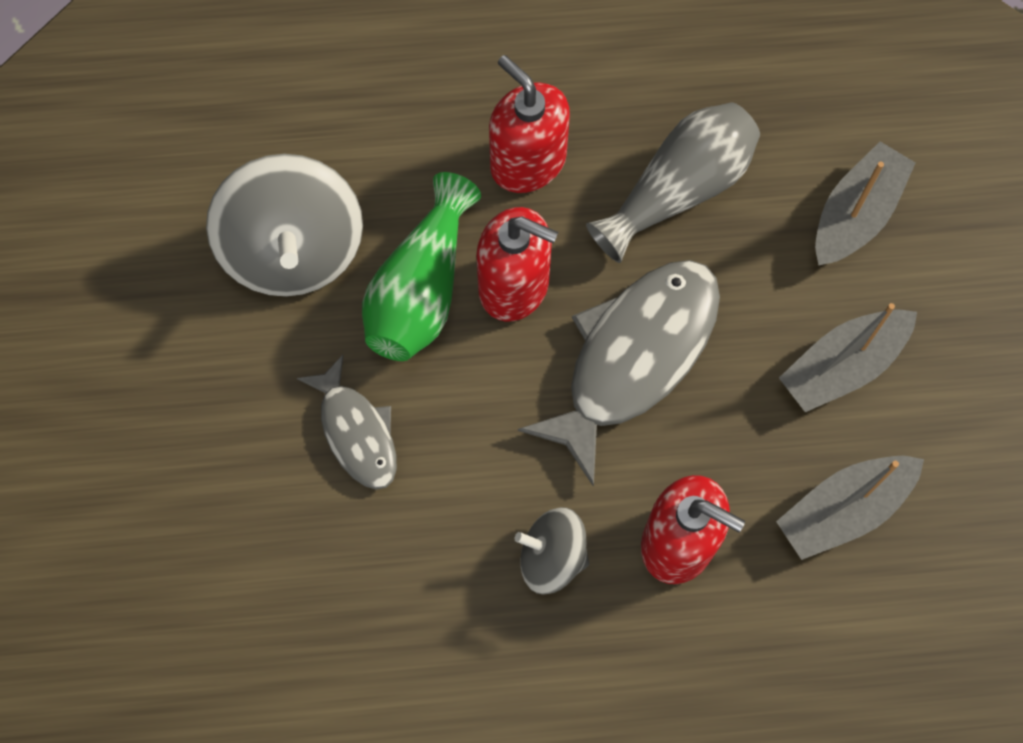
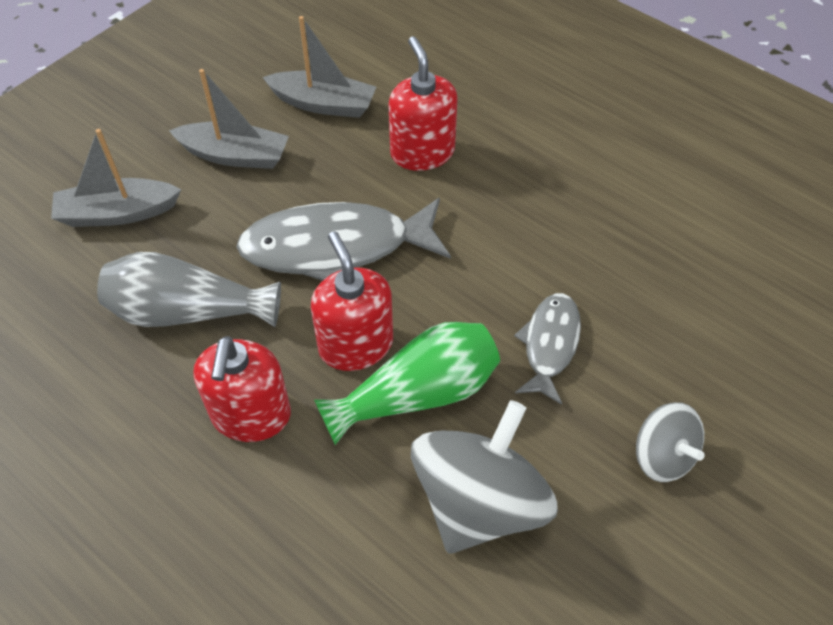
camera: 135 degrees left, 15 degrees down
(552, 557) = (498, 195): grey spinning top -> grey spinning top (662, 456)

